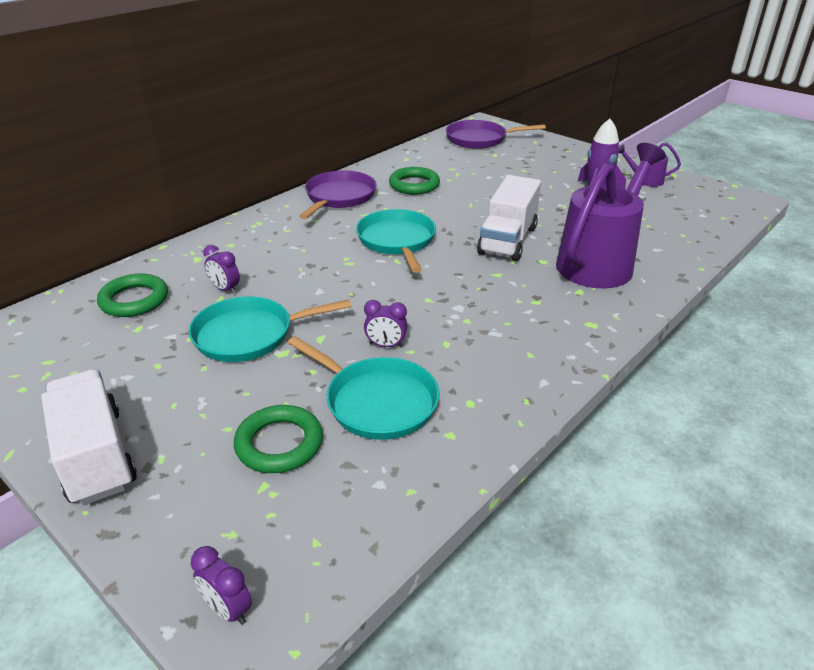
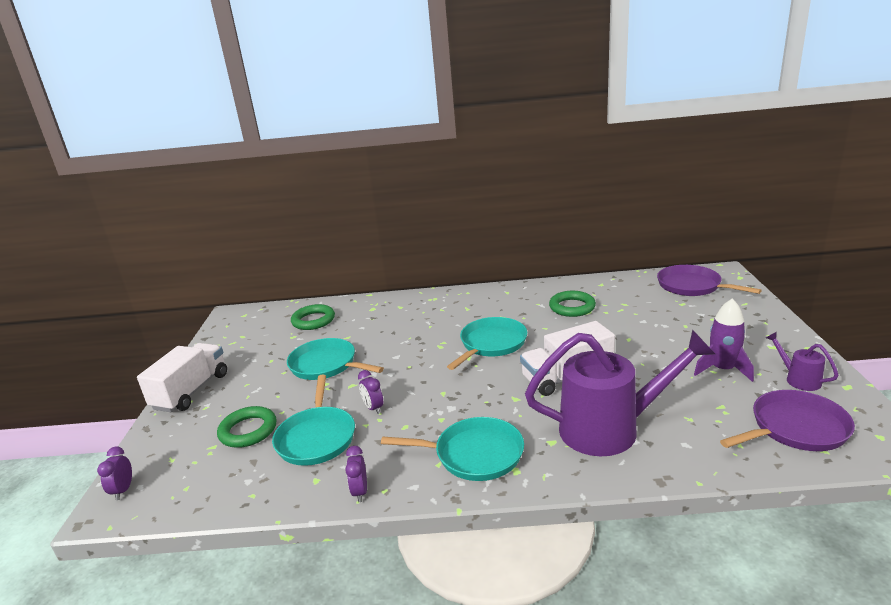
camera: 50 degrees right, 10 degrees down
(225, 289) = (356, 333): purple clock -> purple clock (360, 492)
(339, 197) = (507, 298): purple pan -> purple pan (795, 428)
(544, 331) = (474, 454): none -> turquoise pan

